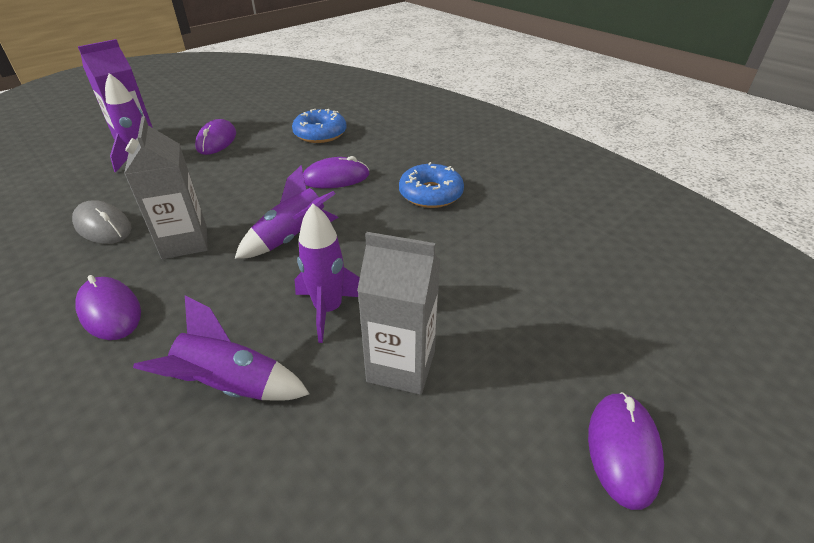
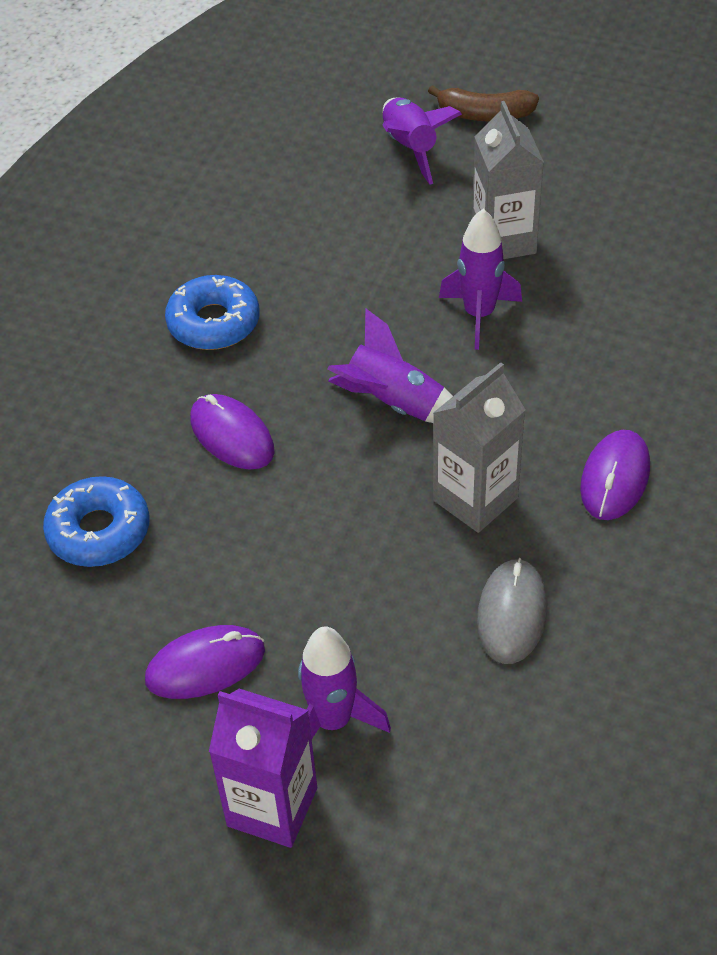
camera: 115 degrees left, 10 degrees up
(232, 385) = (608, 329): purple rocket -> purple rocket (410, 148)
(623, 449) = (484, 115): purple mouse -> brown banana

